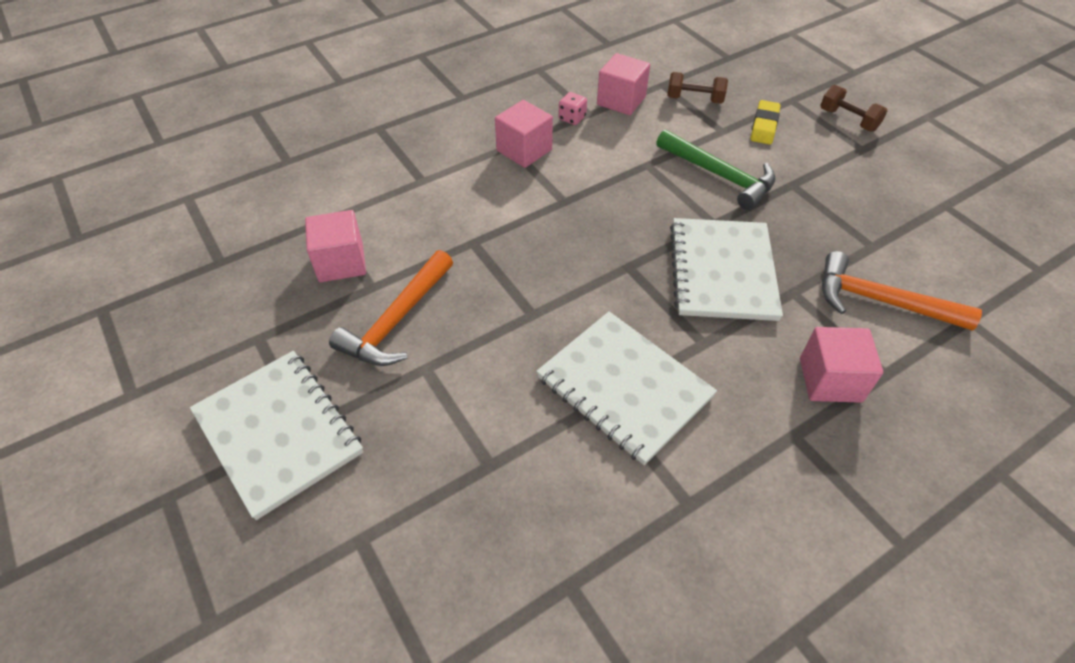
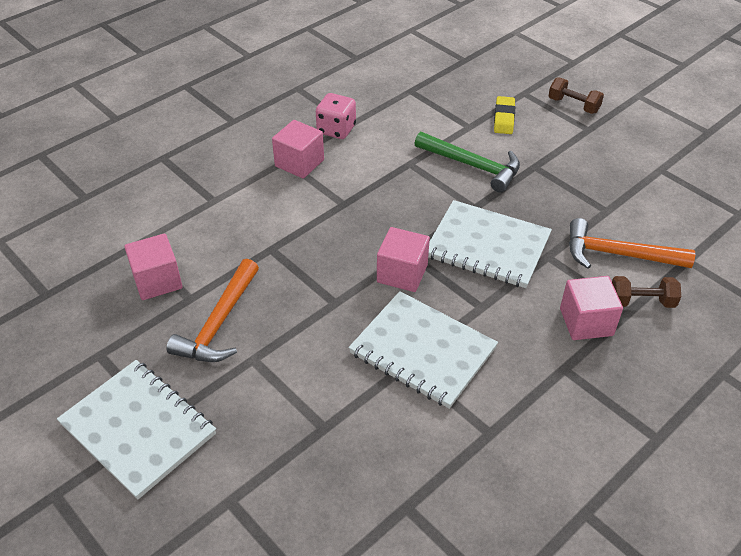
camera: 10 degrees left, 5 degrees down
(572, 118) = (336, 129): pink dice -> pink dice, size x1.62
(621, 101) = (377, 109): pink cube -> pink cube (402, 273)
(694, 99) = (440, 101): brown dumbbell -> brown dumbbell (641, 302)
(722, 271) = (487, 246): white notebook -> white notebook turned 60 degrees counterclockwise

